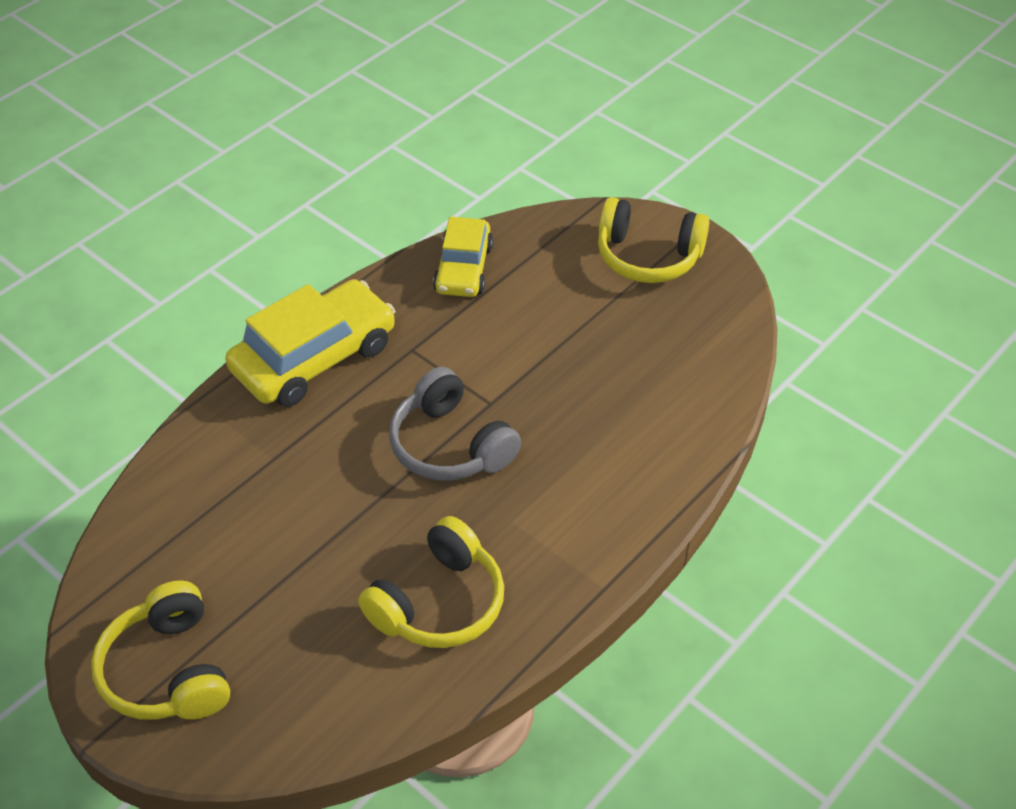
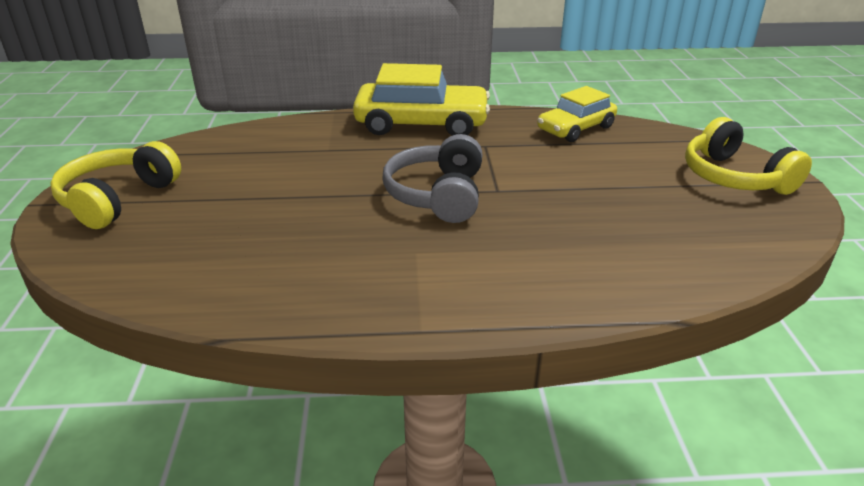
camera: 45 degrees right, 15 degrees down
(438, 602) = (298, 262): yellow headphones -> none

